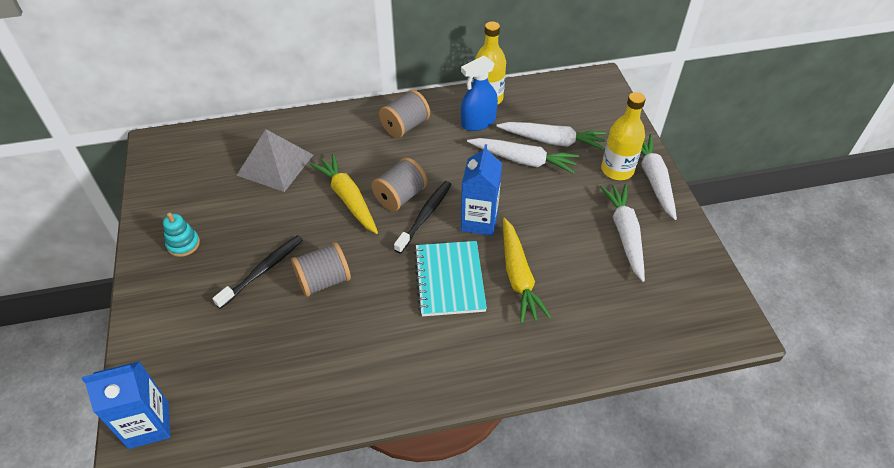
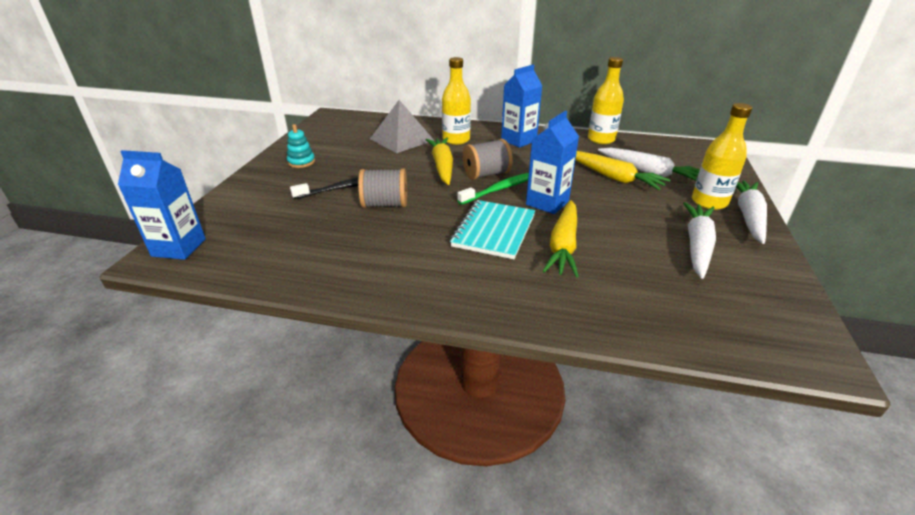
camera: 25 degrees right, 15 degrees down
(337, 146) = (456, 140): none -> yellow bottle
(405, 126) = (518, 140): grey spool -> blue carton
(425, 216) = (500, 189): black toothbrush -> green toothbrush
(478, 122) = (584, 149): blue spray bottle -> none
(523, 160) = (613, 177): white carrot -> yellow carrot

